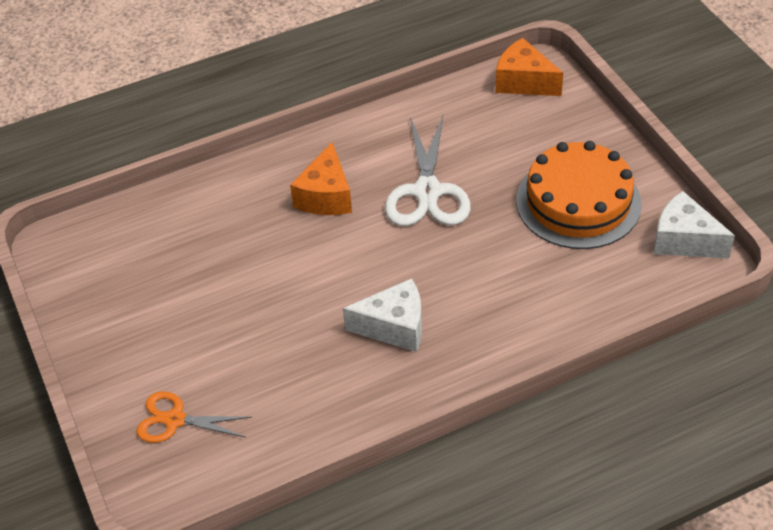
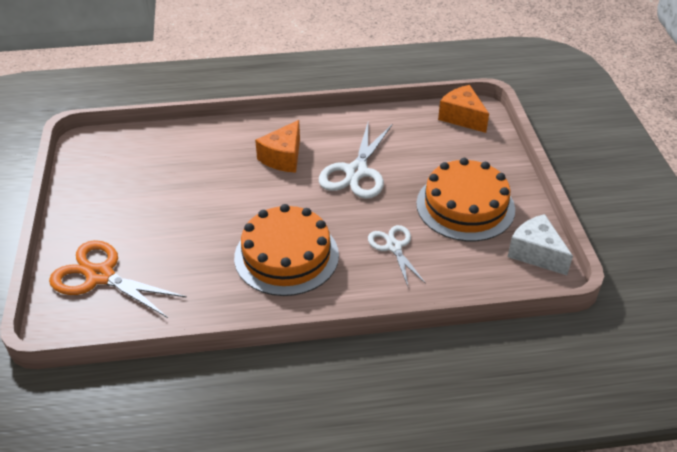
camera: 15 degrees right, 5 degrees down
(175, 420) = (100, 276): orange scissors -> orange scissors, size x1.61
(394, 327) = (286, 256): white cheese -> orange cake
(517, 279) = (394, 247): none -> white scissors

